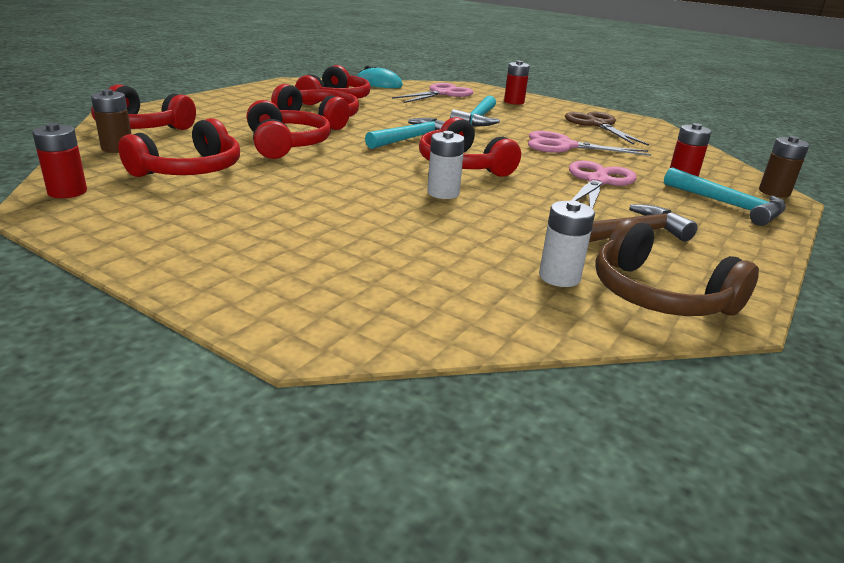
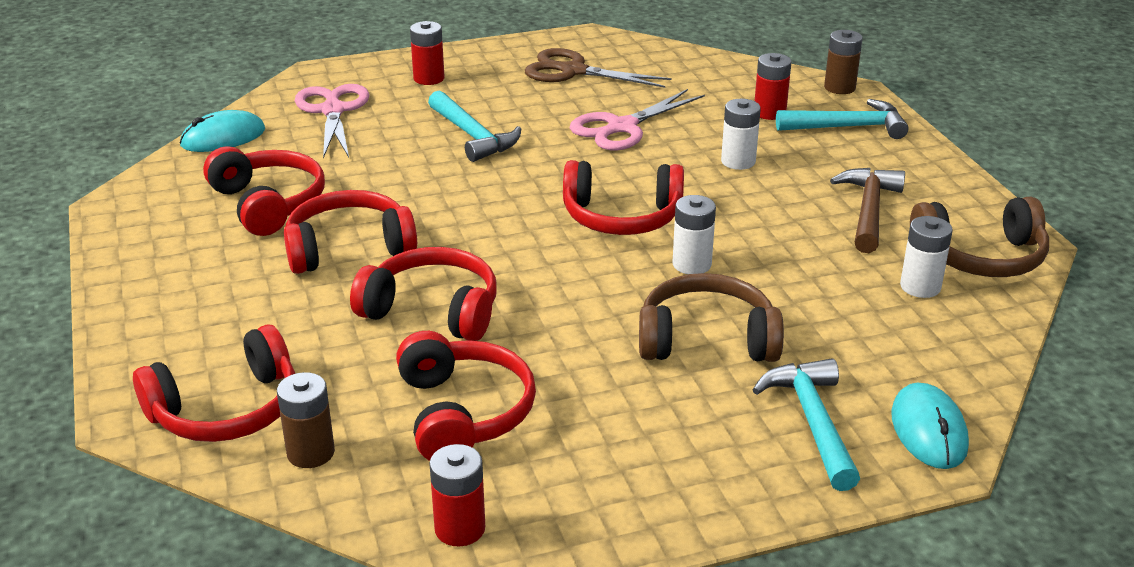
camera: 50 degrees left, 5 degrees up
(343, 325) = (929, 430): none -> turquoise mouse
(358, 215) = (706, 339): none -> brown headphones
(412, 138) = (499, 211): turquoise hammer -> turquoise hammer (813, 422)
(597, 181) = (738, 161): pink scissors -> white battery

